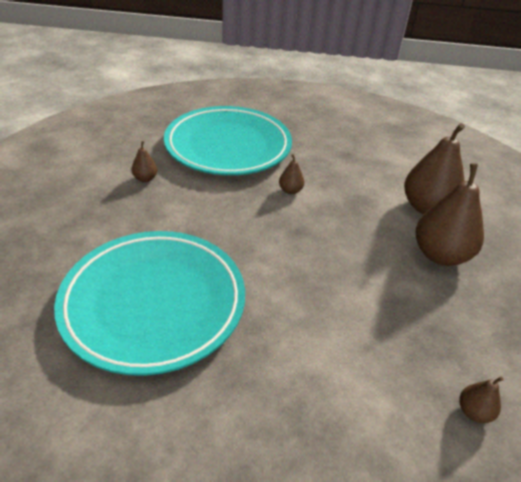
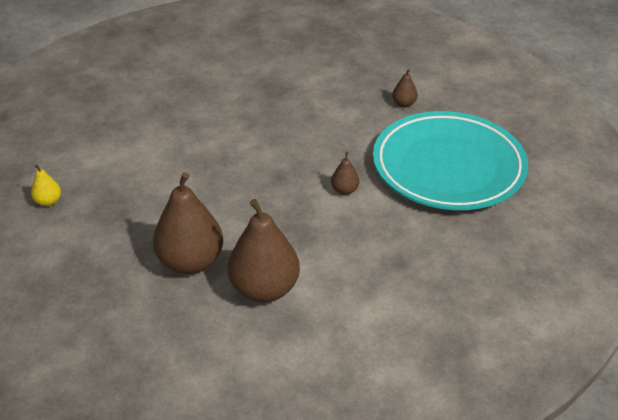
camera: 115 degrees right, 0 degrees up
(154, 303) = (244, 87): turquoise plate -> none
(473, 412) = (48, 201): brown pear -> yellow pear

